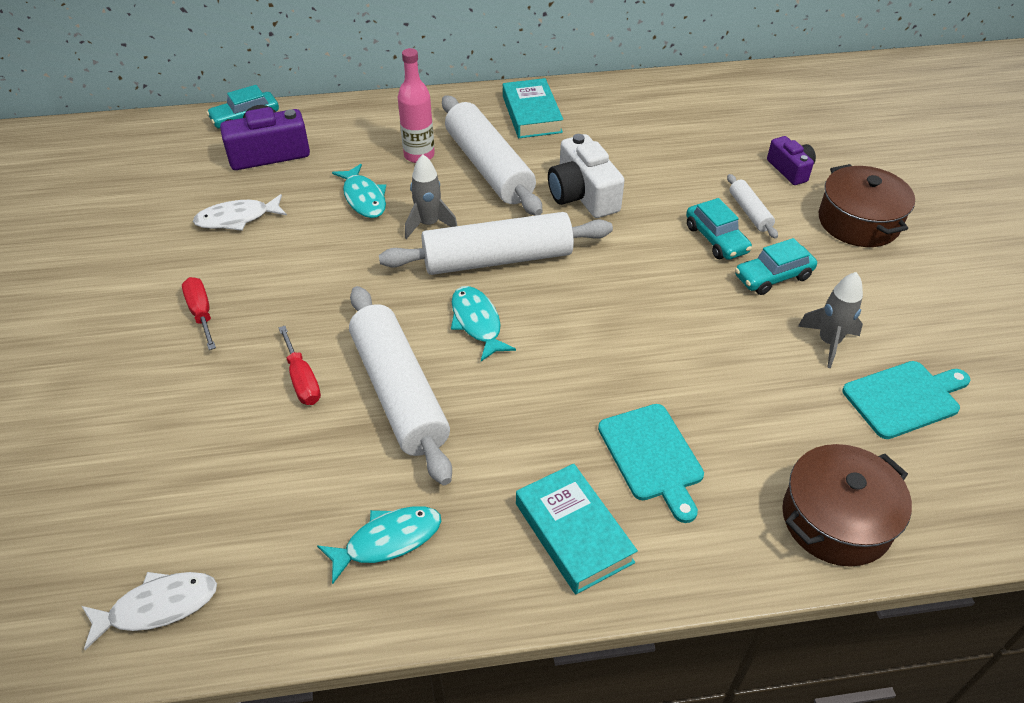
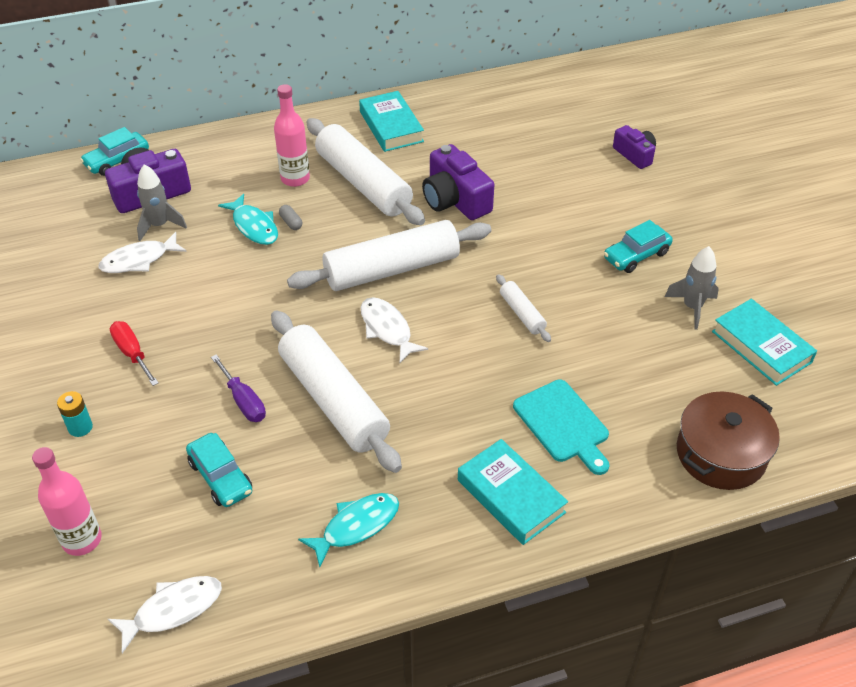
camera: 10 degrees left, 0 degrees up
(86, 509) = (82, 540): none -> pink bottle
(124, 384) = (80, 427): none -> turquoise battery
(302, 380) = (243, 401): red screwdriver -> purple screwdriver
(403, 199) = (291, 222): none -> grey capsule
(429, 224) = (321, 244): grey rocket -> grey rocket (159, 225)
(477, 322) = (387, 329): turquoise fish -> white fish
(582, 195) = (455, 199): white camera -> purple camera
(716, 239) = (581, 227): turquoise car -> turquoise car (221, 477)
(750, 212) = (606, 199): white rolling pin -> white rolling pin (522, 313)
(858, 222) = (701, 196): brown pot -> none
(905, 398) = (761, 347): turquoise cutting board -> turquoise book

